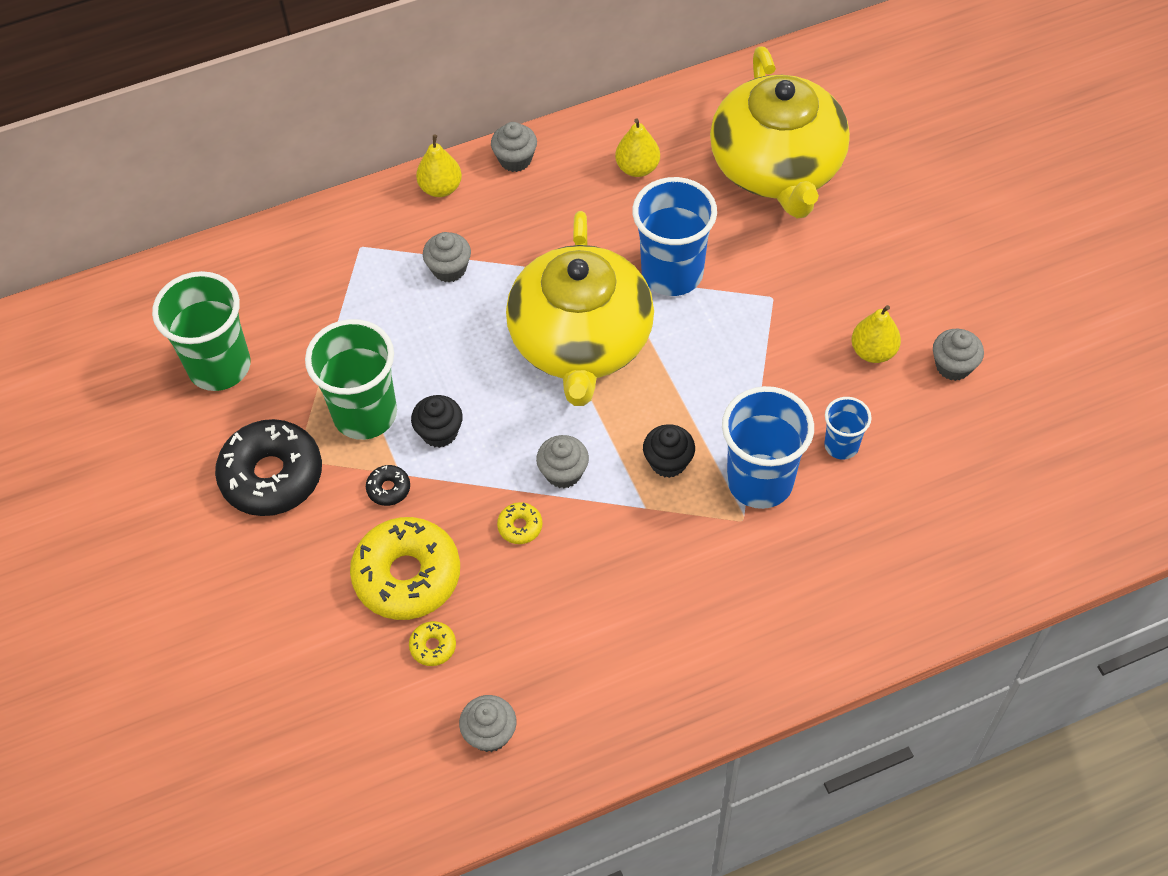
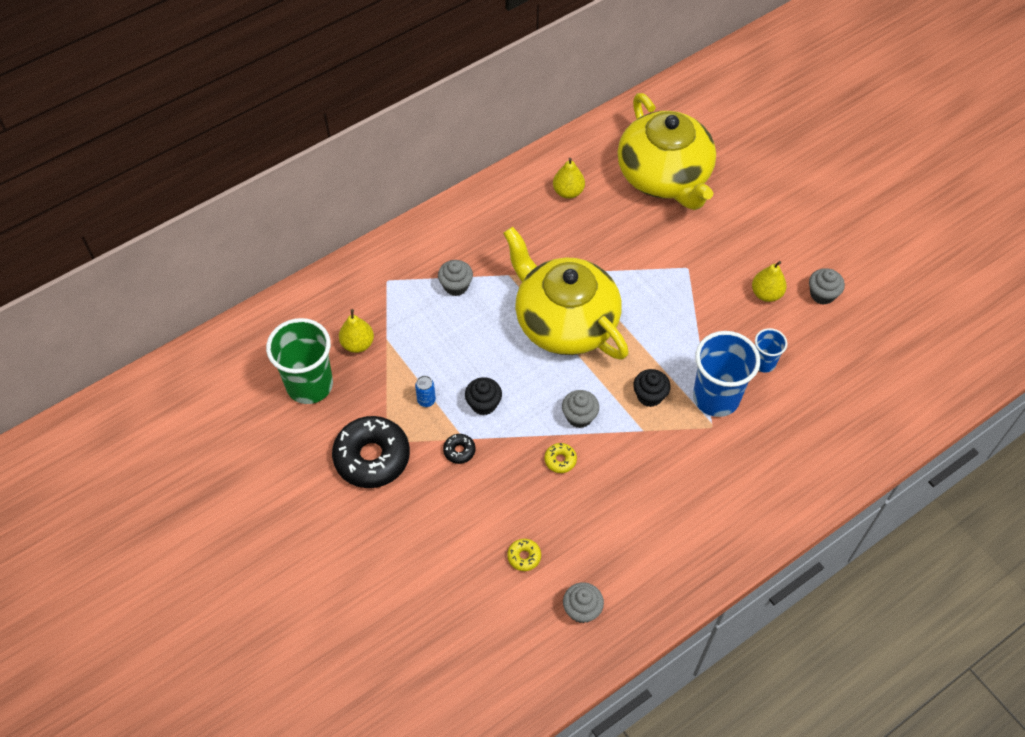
camera: 15 degrees left, 0 degrees up
(365, 414) = (426, 400): green cup -> blue can
(407, 575) = (491, 510): yellow donut -> none
(441, 188) = (432, 228): yellow pear -> yellow pear (358, 344)
(515, 159) = (480, 199): grey cupcake -> none
(581, 341) = (564, 321): yellow teapot -> yellow teapot turned 150 degrees clockwise
(672, 273) = (614, 262): blue cup -> none

